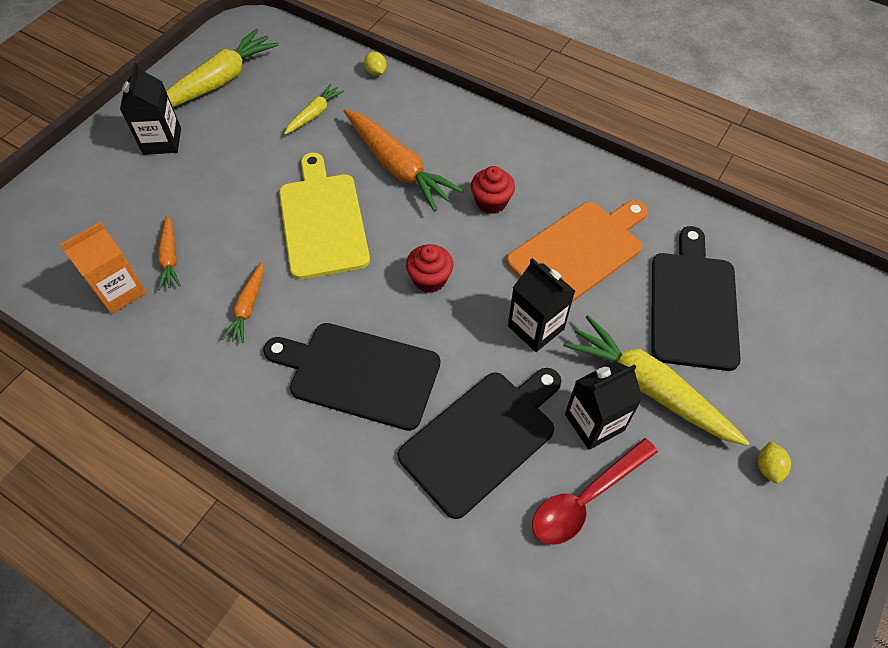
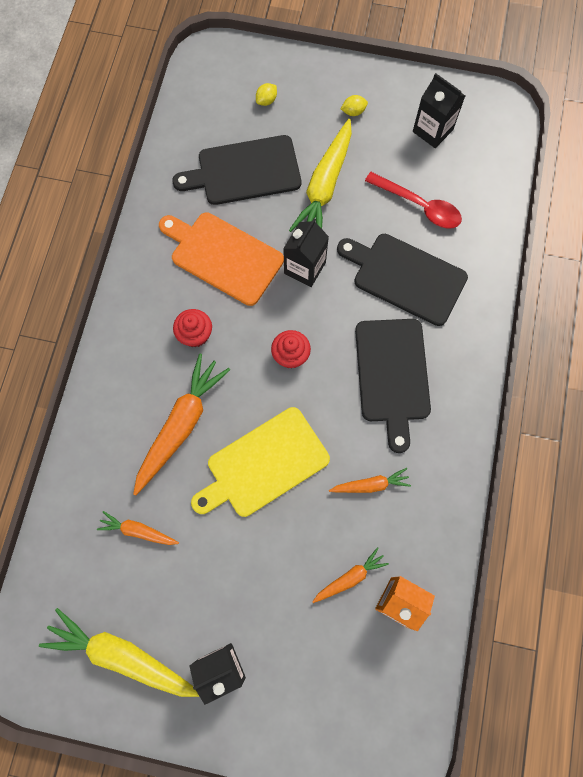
camera: 110 degrees left, 15 degrees up
(314, 114) = (138, 531): yellow carrot -> orange carrot
(376, 72) = (60, 495): yellow lemon -> yellow lemon (266, 101)
(594, 422) = (364, 213): black carton -> black carton (432, 130)

